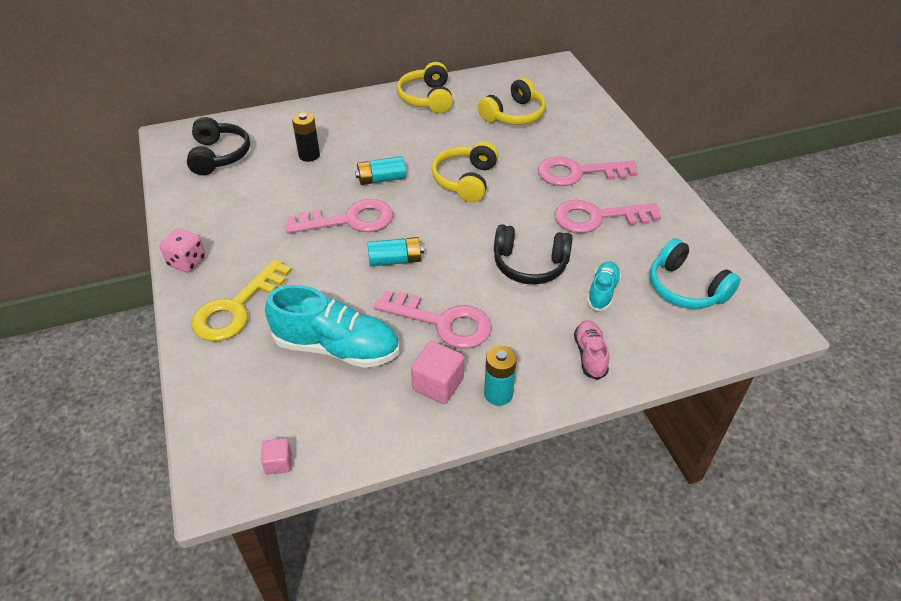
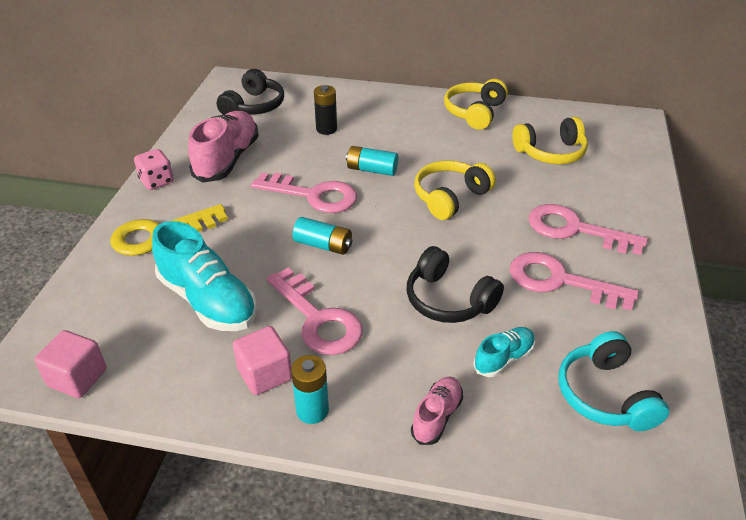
camera: 30 degrees right, 5 degrees down
(239, 216) = (227, 160): none -> pink shoe
(278, 463) = (77, 378): pink cube -> pink cube, size x1.71

